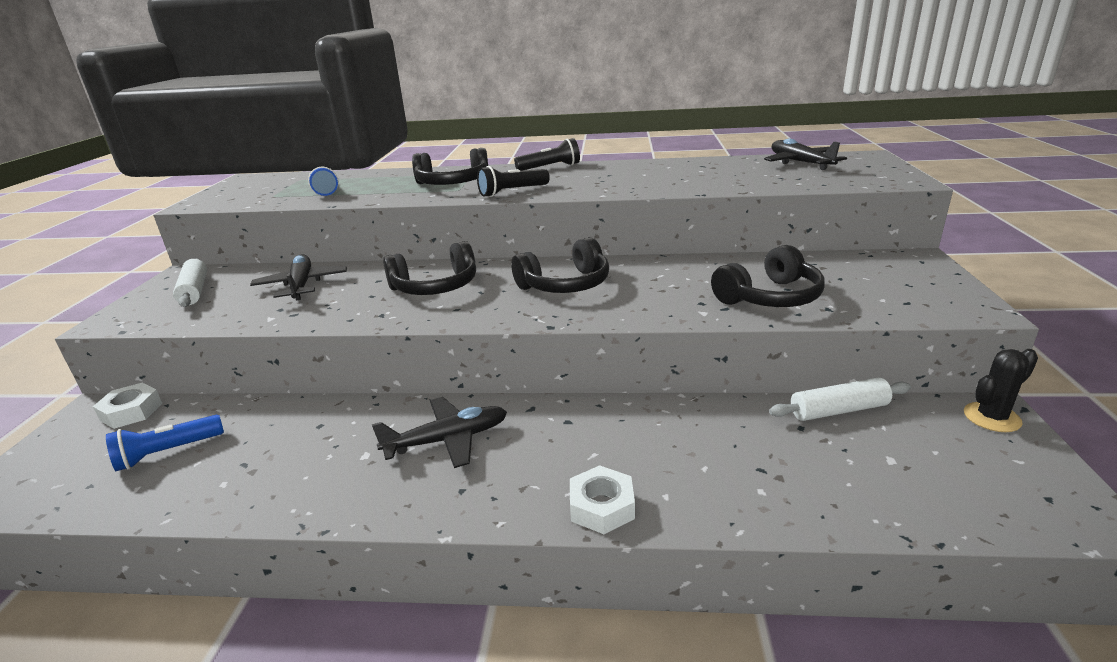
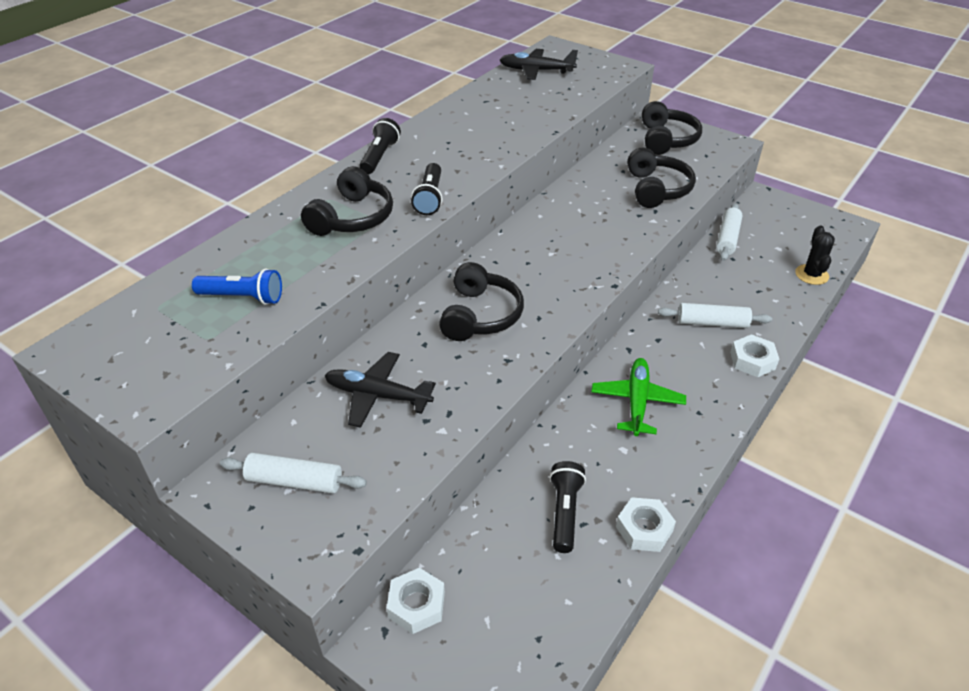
camera: 60 degrees left, 15 degrees up
(168, 452) = (524, 576): blue flashlight -> none
(246, 507) = (644, 529): none -> white nut
(256, 448) = (565, 512): none -> black flashlight
(447, 440) = (637, 402): black plane -> green plane
(565, 285) = (550, 253): black headphones -> black headphones (666, 140)
(642, 450) = (712, 323): none -> white rolling pin
(991, 417) = (768, 200): black cactus -> black cactus (811, 275)

